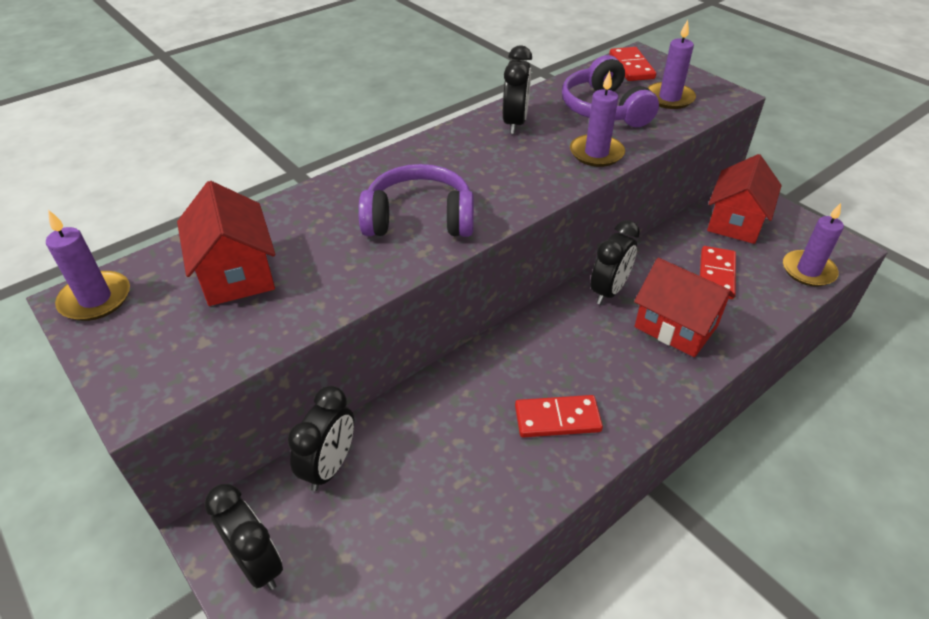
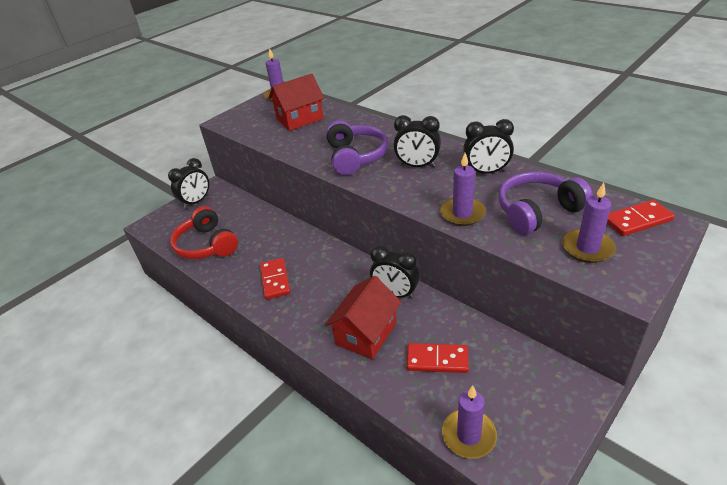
camera: 85 degrees right, 5 degrees down
(330, 466) = (243, 208): black clock -> black clock (417, 166)
(429, 530) = (207, 245): none -> red headphones
(736, 221) = (526, 377): red house -> none

